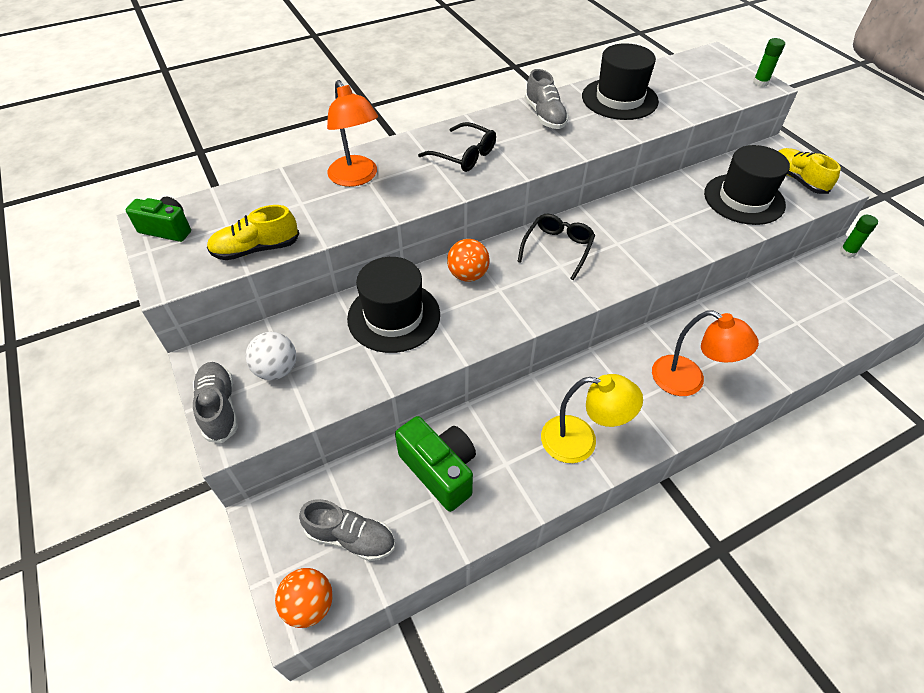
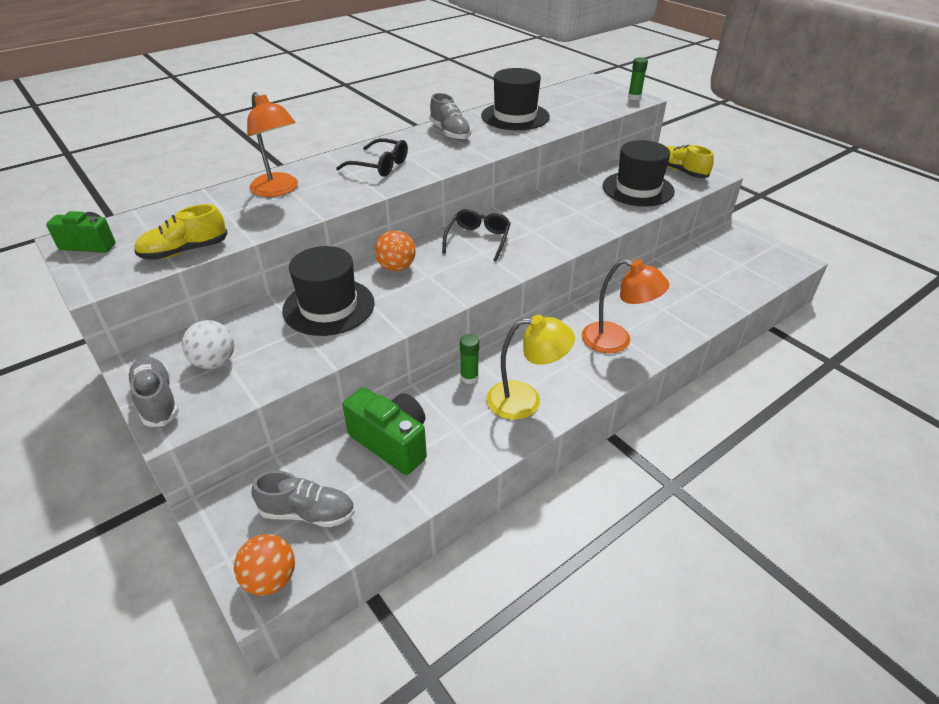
camera: 10 degrees left, 10 degrees down
(847, 252) = (736, 229): green glue stick -> green glue stick (469, 377)

